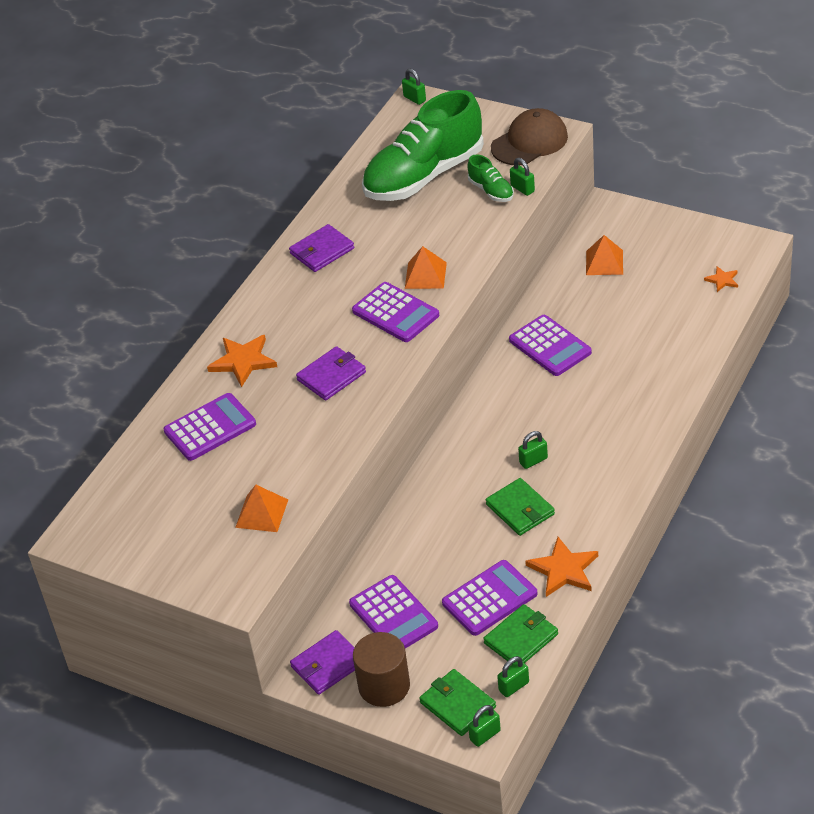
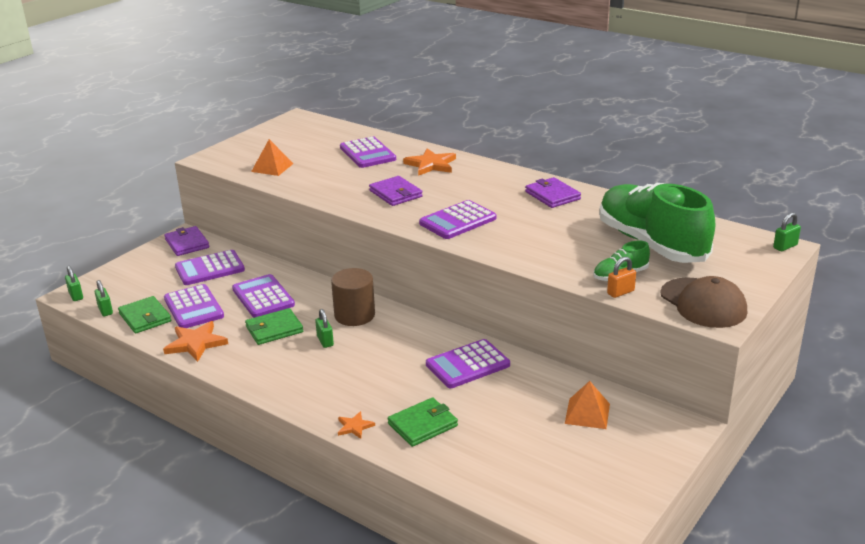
camera: 95 degrees right, 15 degrees down
(384, 686) = (152, 262): brown cylinder -> brown cylinder (354, 315)
(425, 275) = (503, 236): orange pyramid -> none
(453, 540) = (263, 297): none -> purple calculator
(458, 705) = (111, 287): green wallet -> green wallet (422, 425)
(522, 188) = (620, 292): green padlock -> orange padlock
(722, 280) = (536, 497): orange star -> orange star (354, 427)

